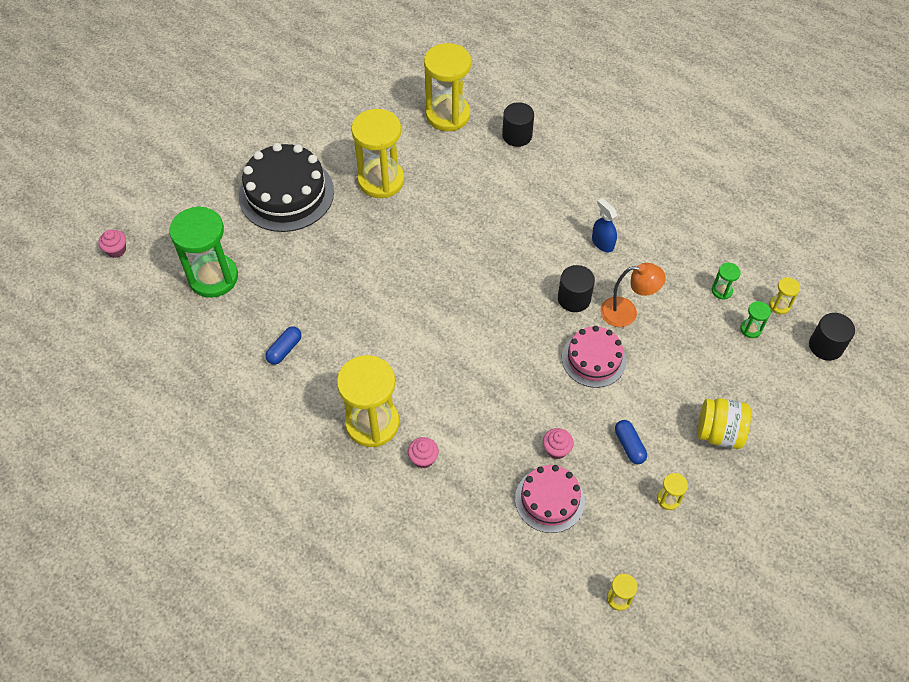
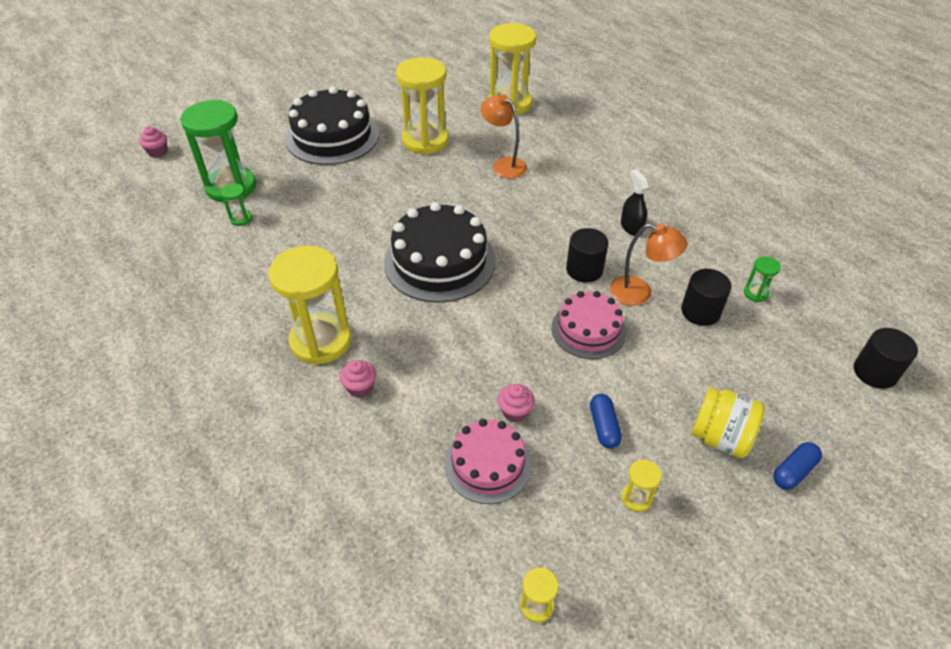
camera: 15 degrees right, 10 degrees down
(285, 349) = (266, 257): blue capsule -> blue capsule (793, 471)
(445, 318) = (440, 261): none -> black cake
(466, 194) = (503, 164): none -> orange lamp
(517, 135) = (571, 128): black cylinder -> black cylinder (700, 311)
(602, 243) = (631, 227): blue spray bottle -> black spray bottle
(750, 329) = (783, 337): green hourglass -> green hourglass (241, 219)
(779, 305) = (822, 320): yellow hourglass -> none

